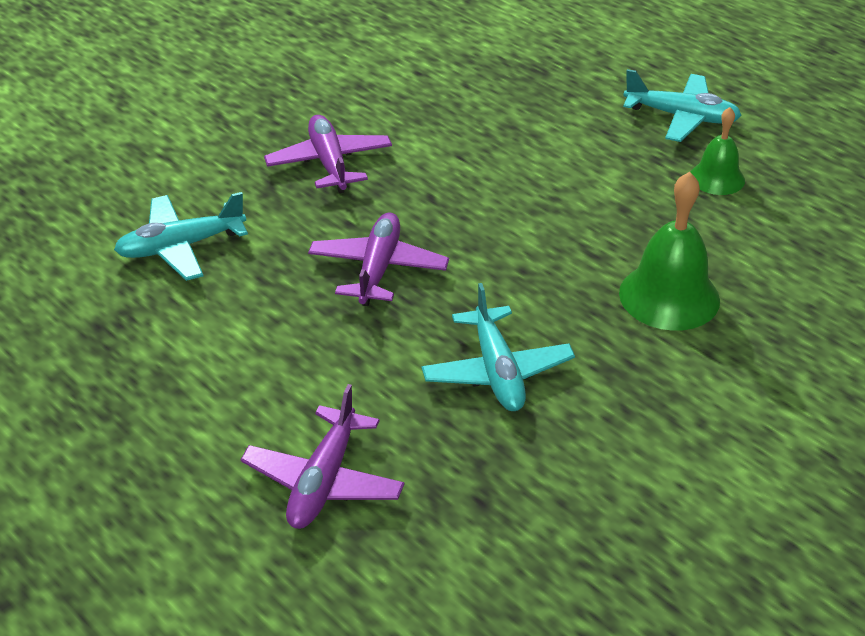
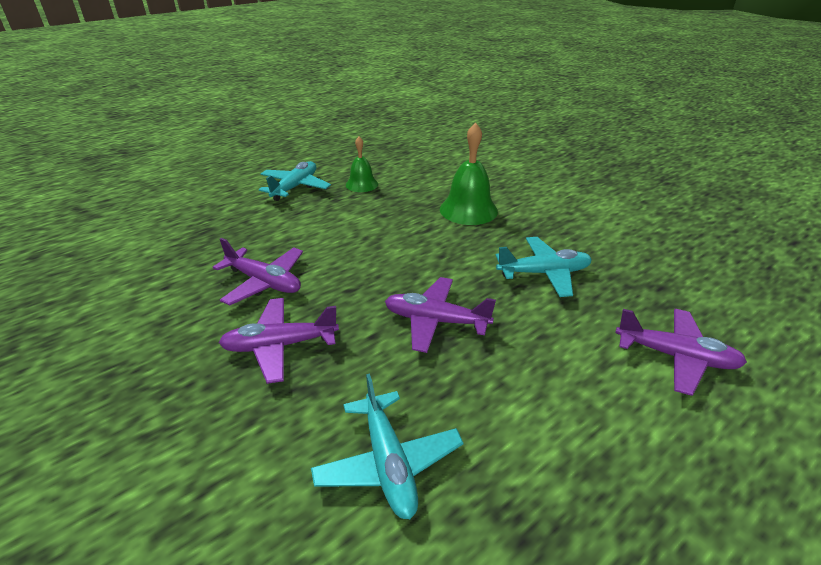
camera: 85 degrees left, 5 degrees down
(436, 133) = (264, 282): none -> purple plane

